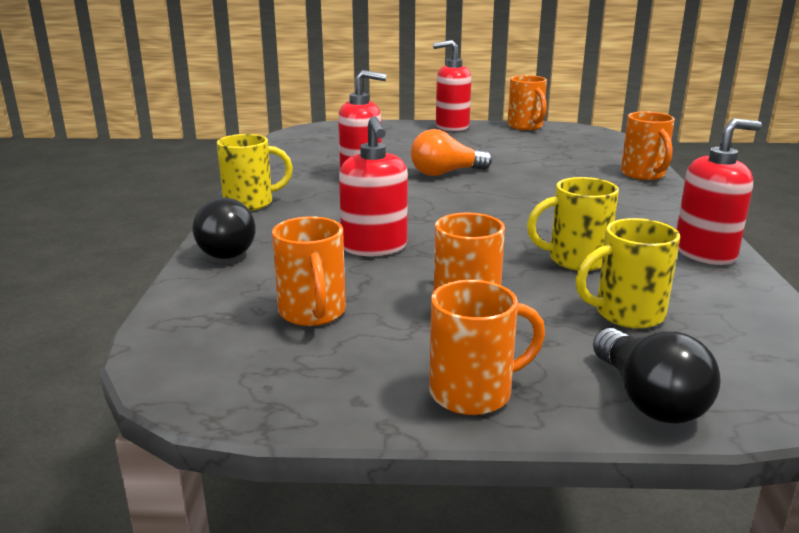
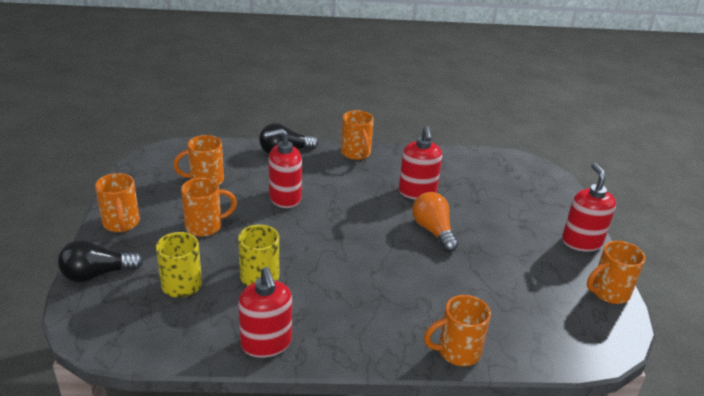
camera: 85 degrees right, 10 degrees up
(250, 203) = (356, 153): yellow mug -> orange mug

